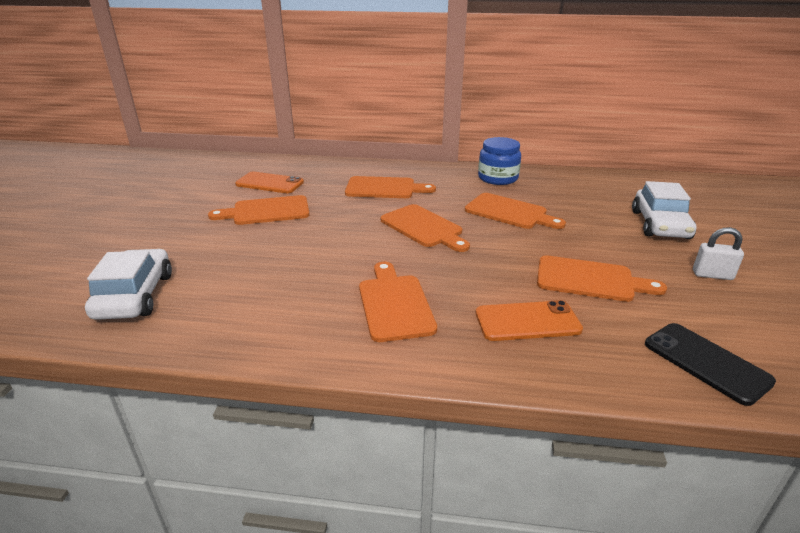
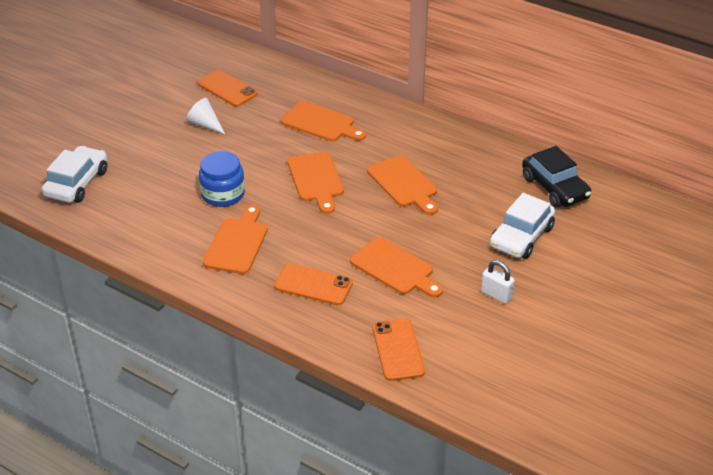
camera: 25 degrees right, 10 degrees up
(267, 211) = (205, 124): orange cutting board -> white cone
(497, 178) = (437, 138): blue jar -> blue jar (223, 194)
(632, 188) = (554, 188): none -> black car
(706, 362) = (397, 350): black phone -> orange phone

